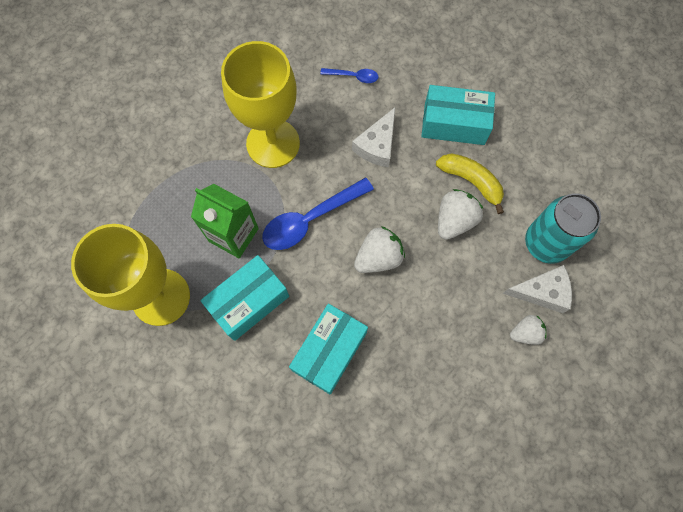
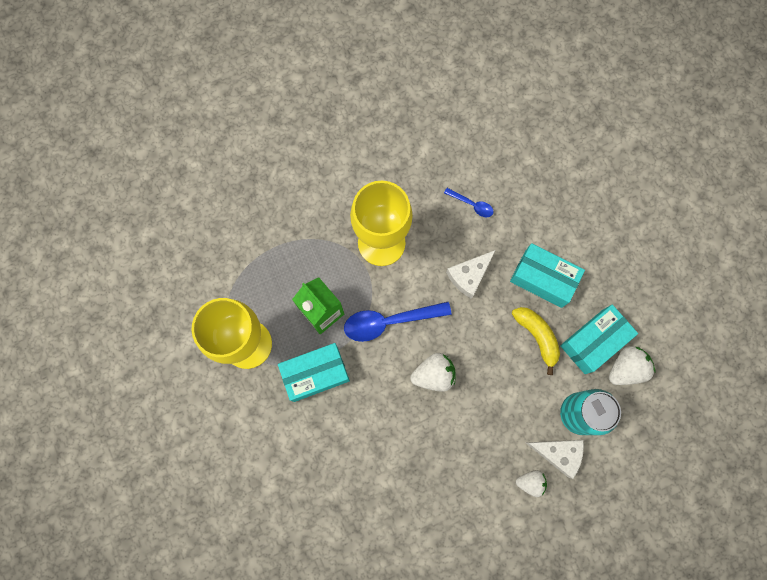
camera: 20 degrees right, 5 degrees up
(329, 351) = (365, 438): turquoise box -> turquoise box (593, 341)
(454, 220) = (509, 366): white strawberry -> white strawberry (626, 368)

